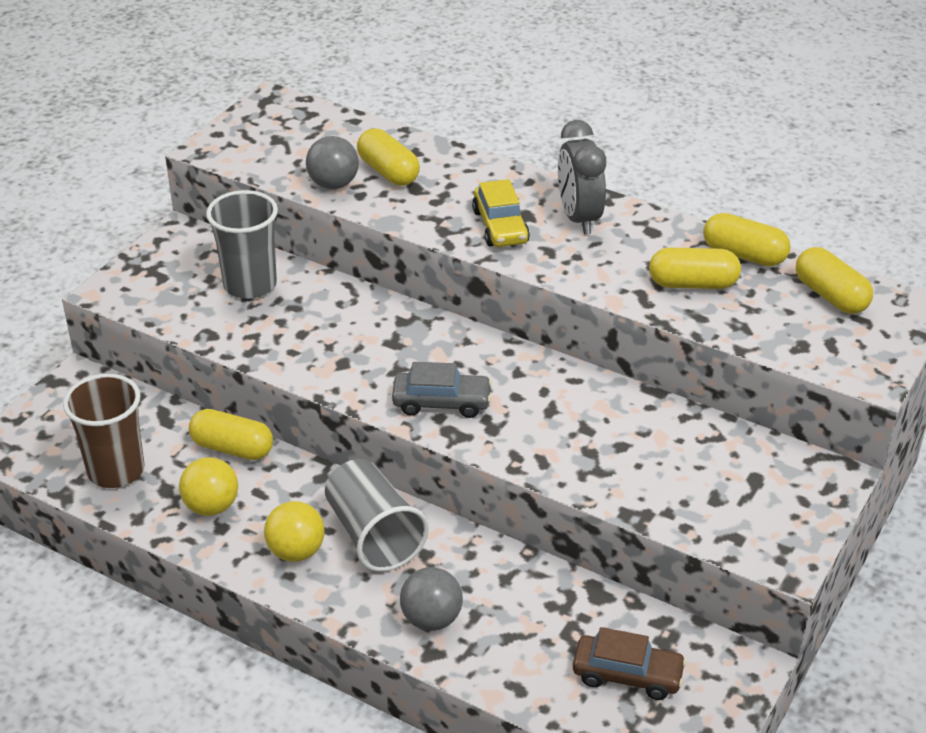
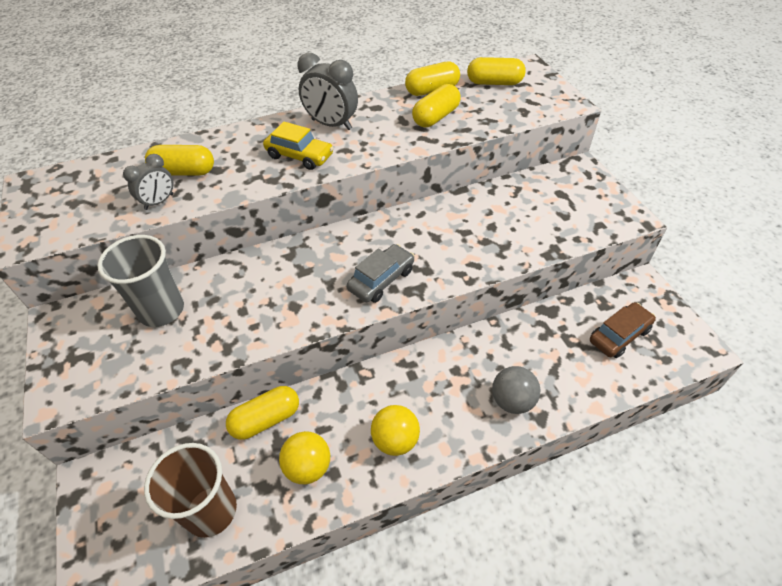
camera: 50 degrees left, 10 degrees up
(333, 184) = (159, 202): grey ball -> grey clock
(374, 535) = (417, 387): grey cup -> none

